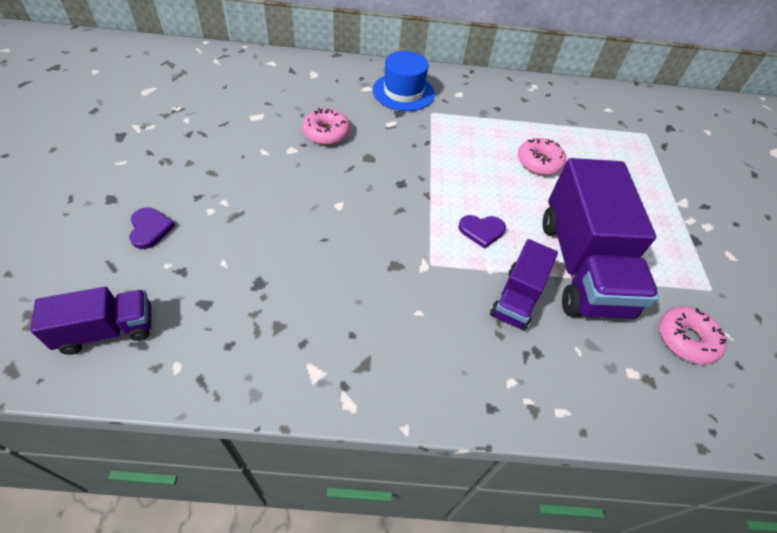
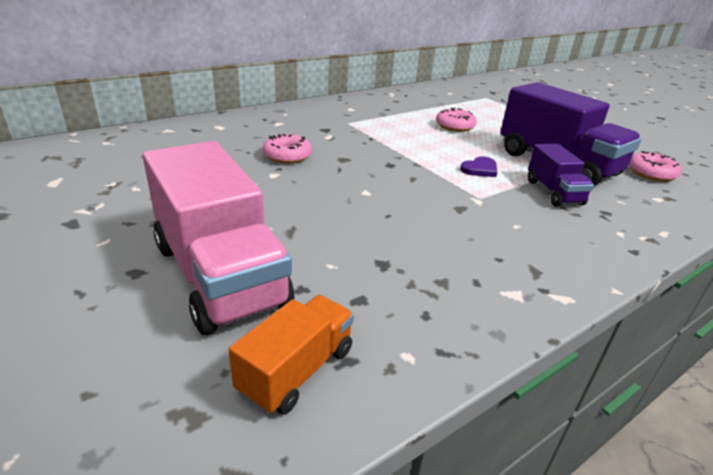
camera: 35 degrees left, 20 degrees down
(107, 330) = (297, 370): purple truck -> orange truck
(150, 229) = (219, 275): purple heart -> pink truck
(403, 92) = (310, 118): blue hat -> none

